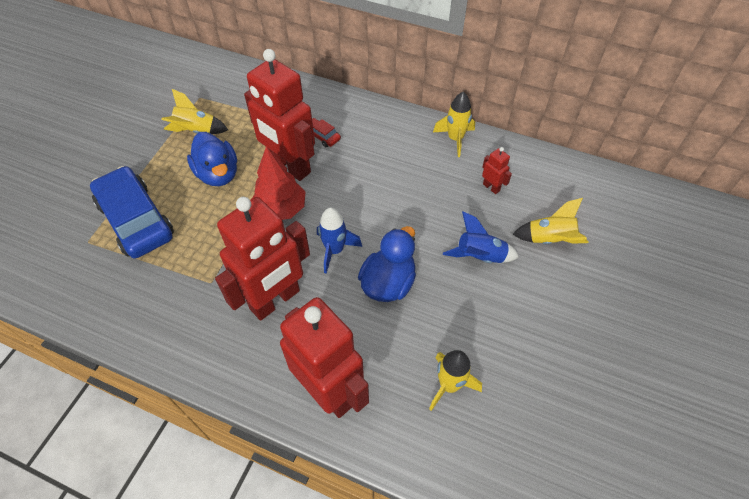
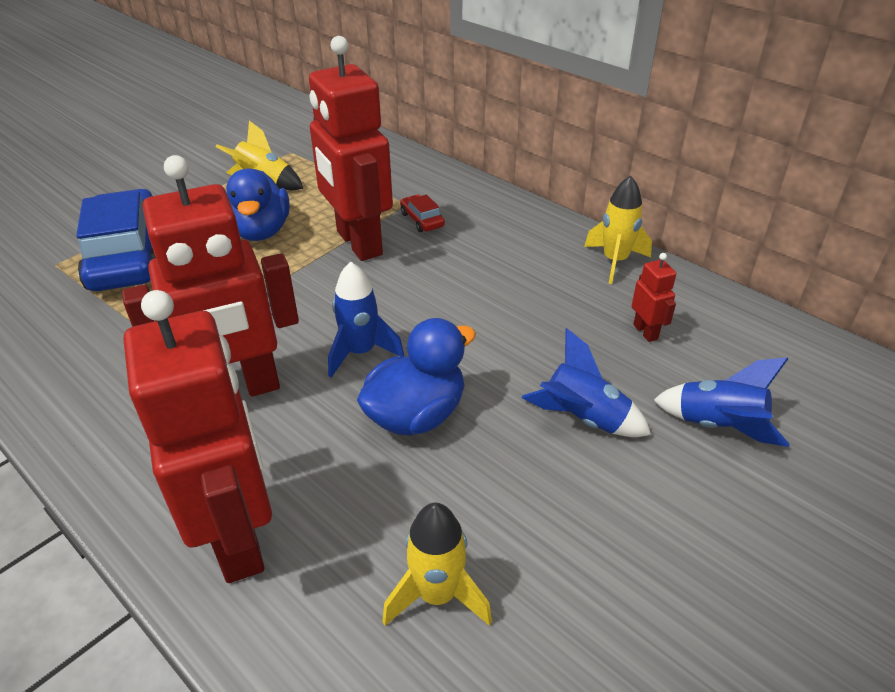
camera: 20 degrees right, 15 degrees down
(281, 209) = (316, 287): red tree -> none
(550, 240) = (718, 426): yellow rocket -> blue rocket

